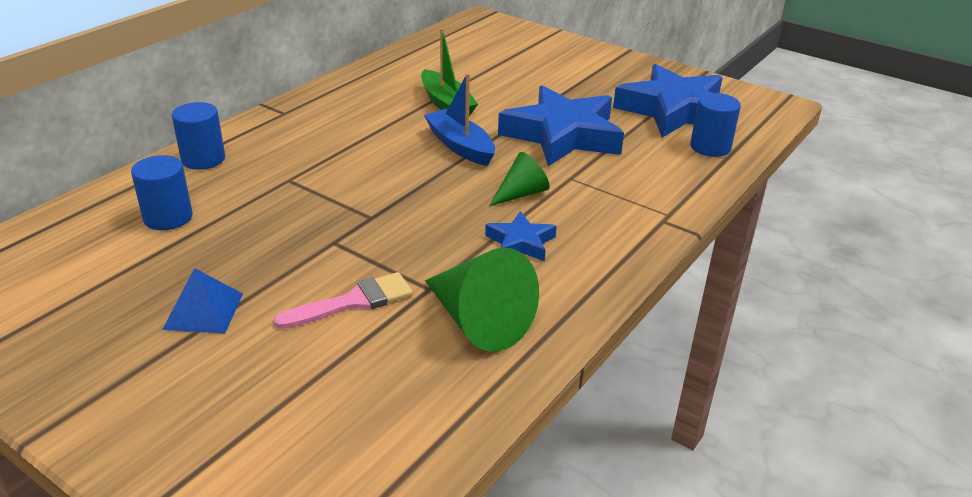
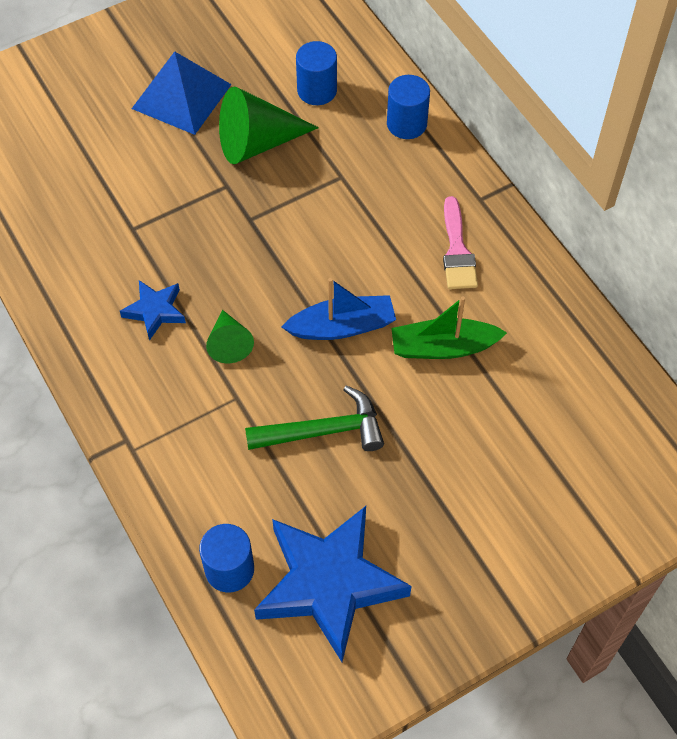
camera: 115 degrees right, 25 degrees up
(203, 311) = (181, 96): blue pyramid -> blue pyramid, size x1.61
(353, 302) = (143, 179): pink brush -> pink brush (457, 250)
(478, 321) = (77, 245): green cone -> green cone (257, 143)
(563, 135) = (323, 431): blue star -> green hammer

